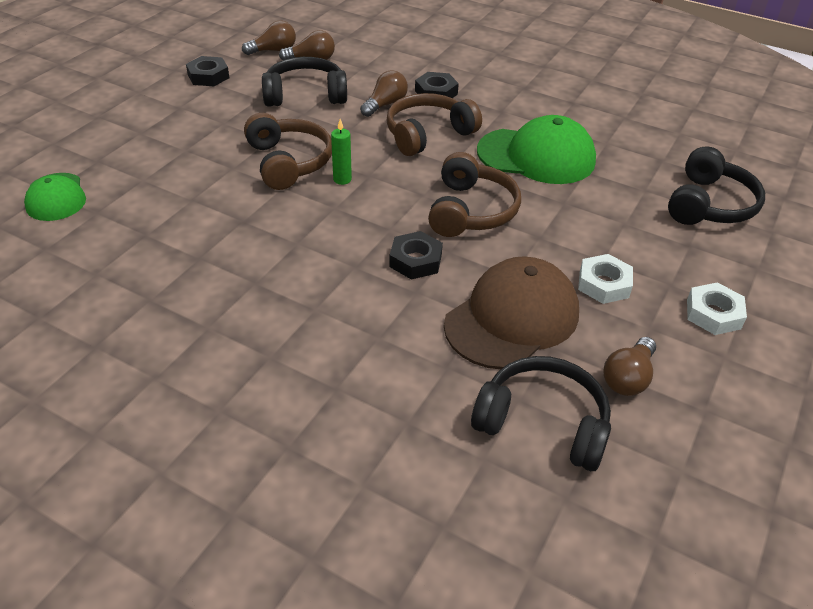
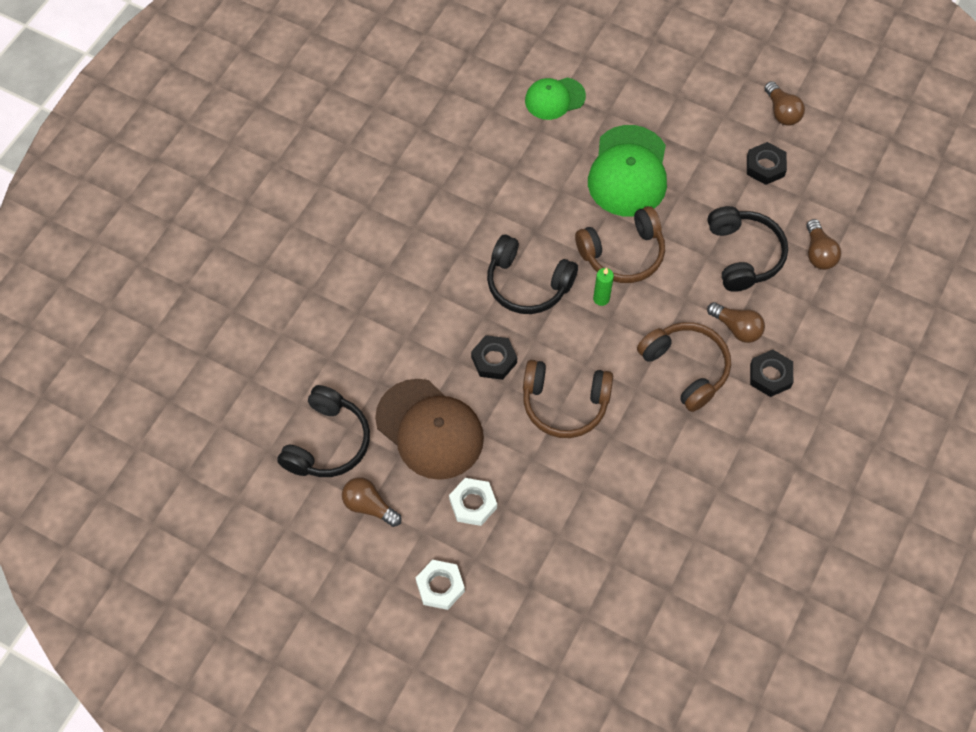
camera: 90 degrees right, 20 degrees up
(273, 51) = (831, 215): brown light bulb -> brown light bulb (781, 112)
(536, 156) = (660, 467): green cap -> green cap (628, 171)
(709, 204) = (594, 621): black headphones -> black headphones (527, 284)

